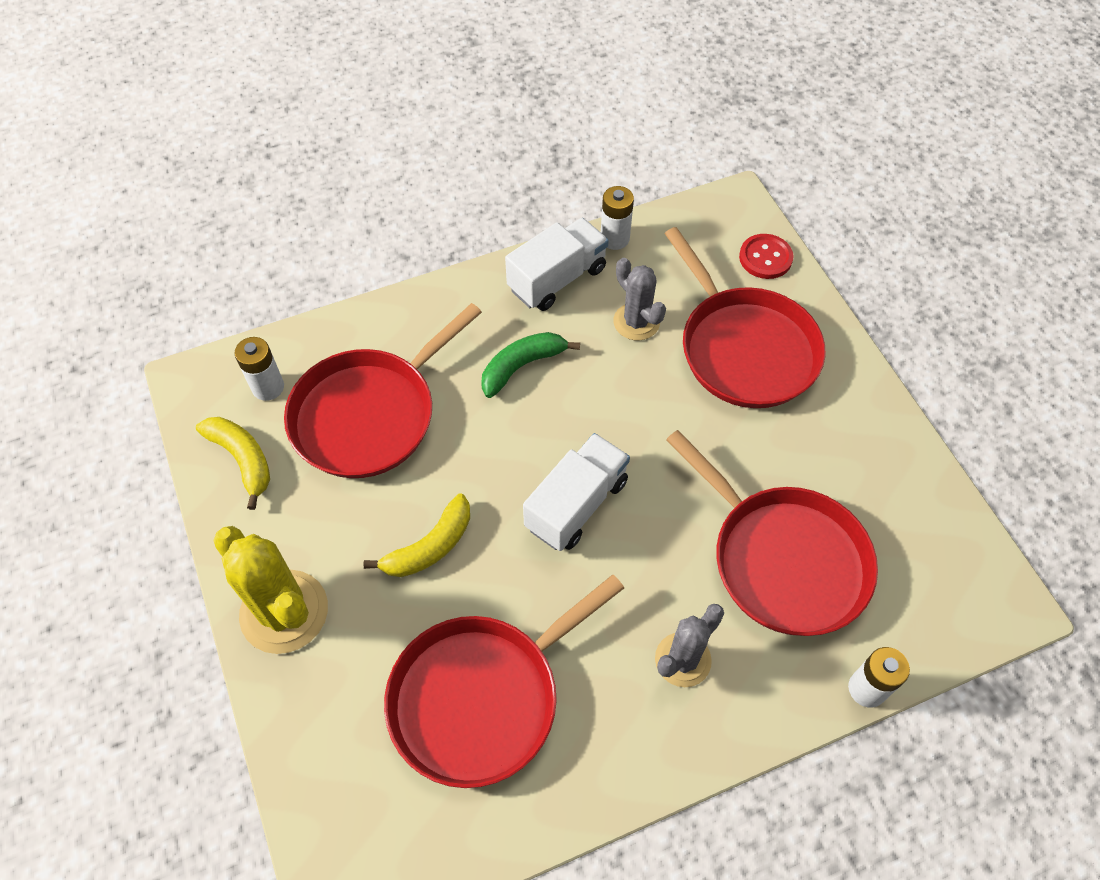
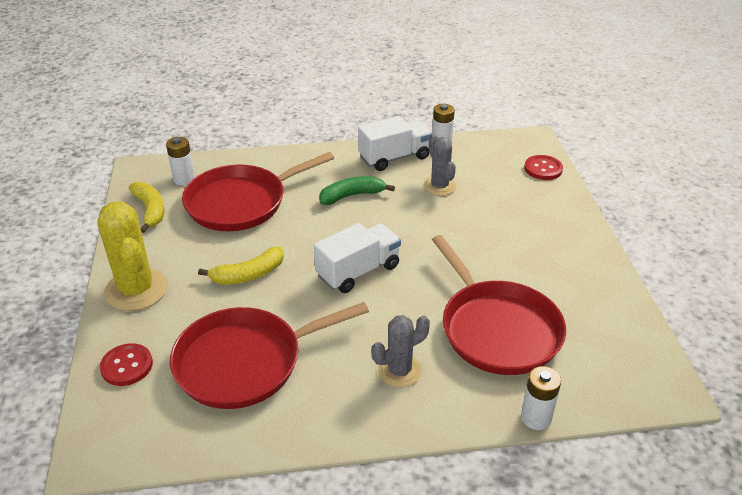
camera: 15 degrees right, 20 degrees down
(326, 745) = (127, 366): none -> red button
(744, 348) = (510, 211): red pan -> none

